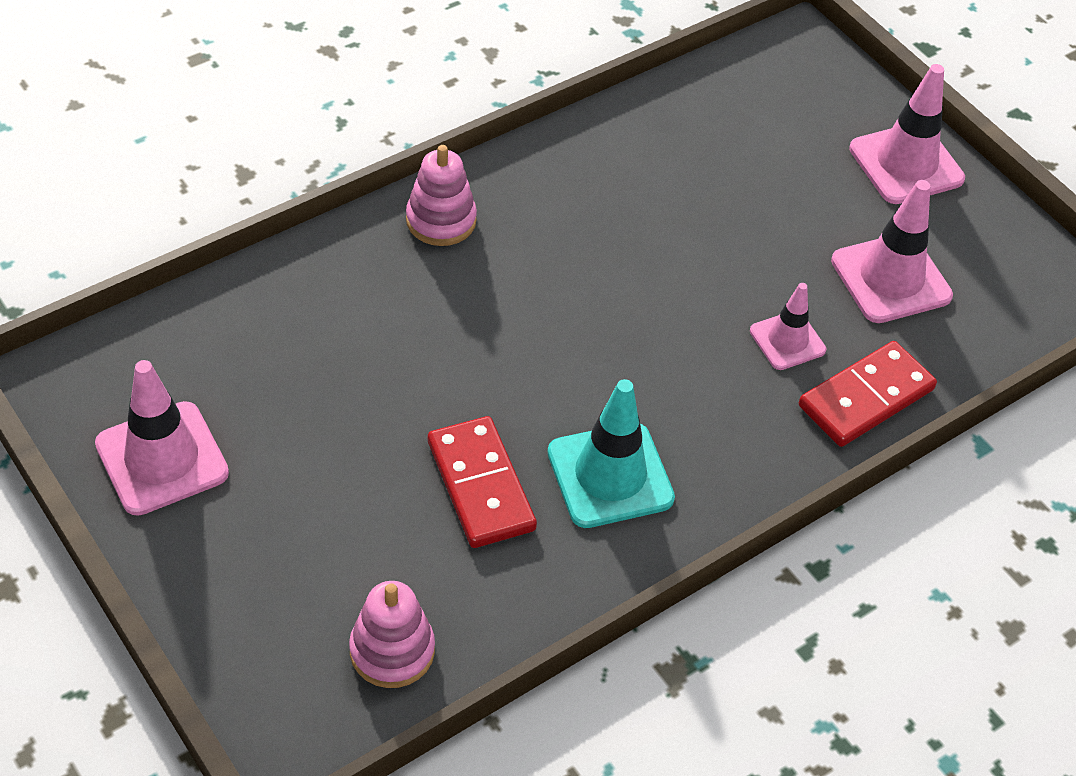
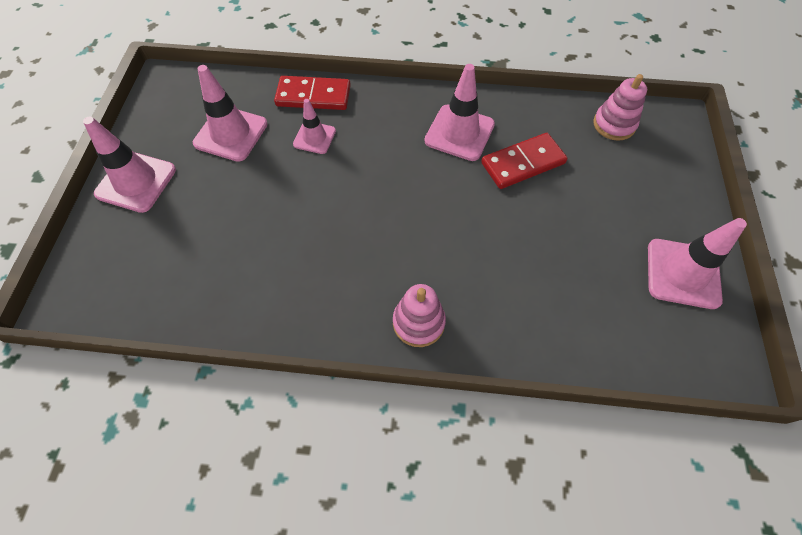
camera: 135 degrees left, 10 degrees up
(481, 485) = (522, 163): red domino -> red domino turned 45 degrees clockwise
(610, 475) = (459, 133): turquoise traffic cone -> pink traffic cone

